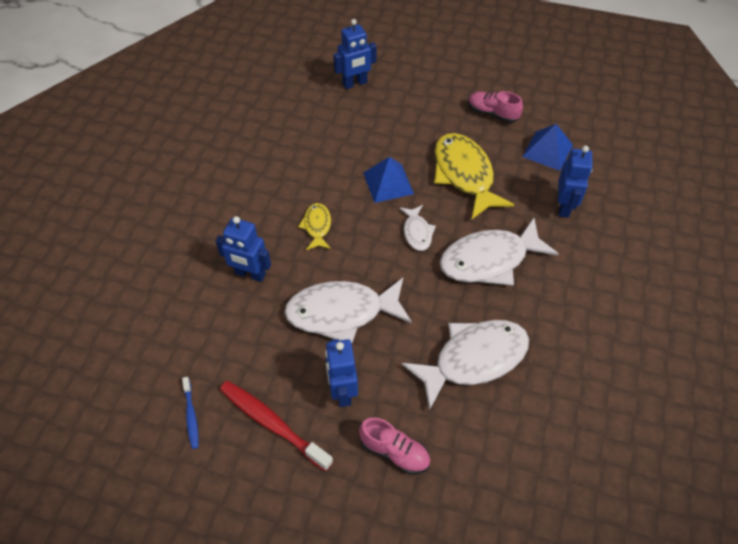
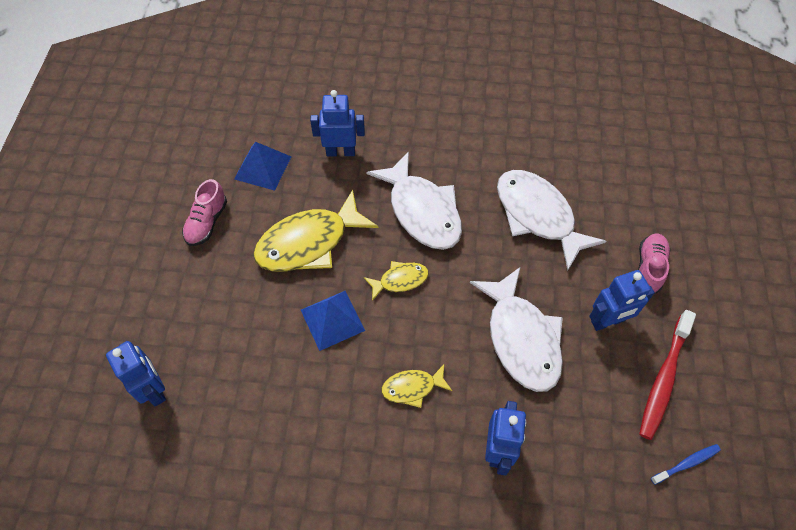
camera: 100 degrees left, 5 degrees up
(417, 232) = (400, 280): white fish -> yellow fish

